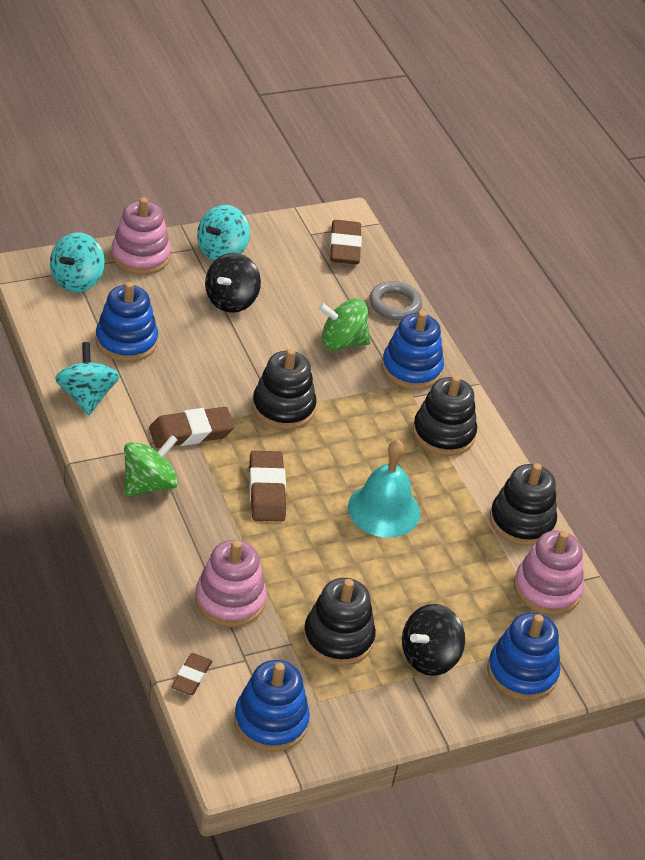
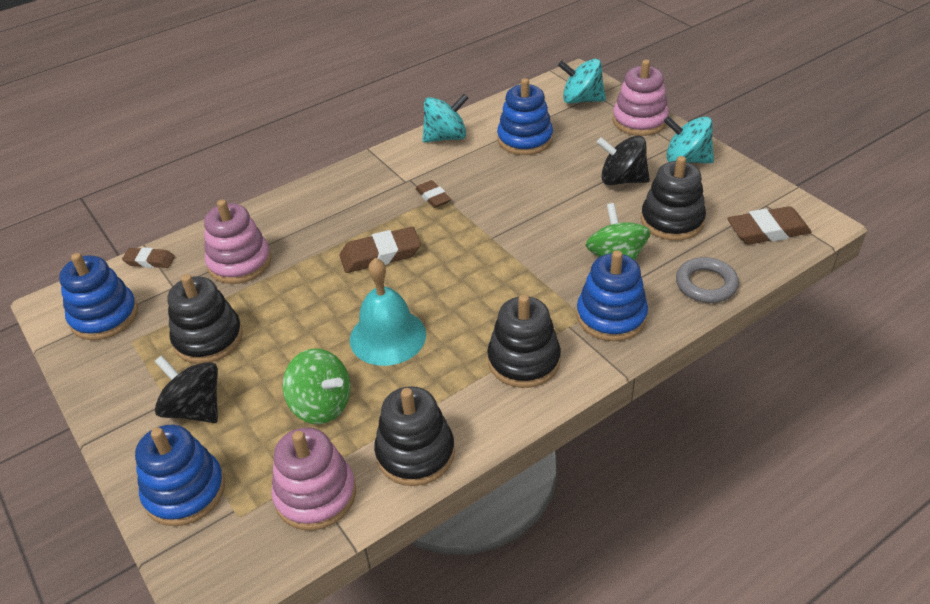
camera: 85 degrees right, 0 degrees up
(149, 484) = (359, 190): green spinning top -> green spinning top (321, 405)
(191, 432) = (433, 197): brown eraser -> brown eraser, size x0.60
(283, 408) = (496, 241): black stacking toy -> black stacking toy (672, 221)

